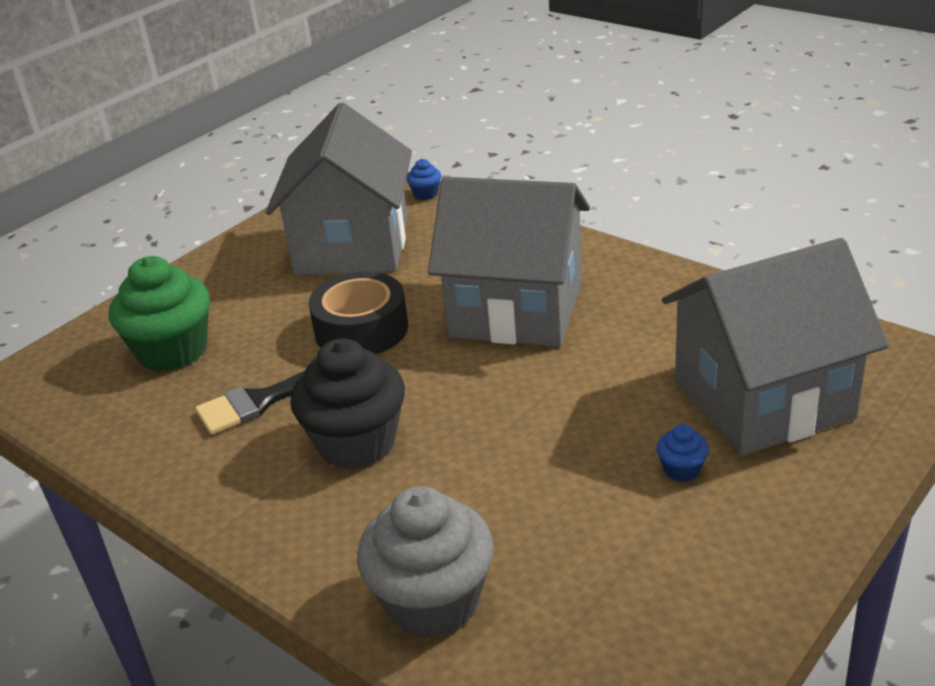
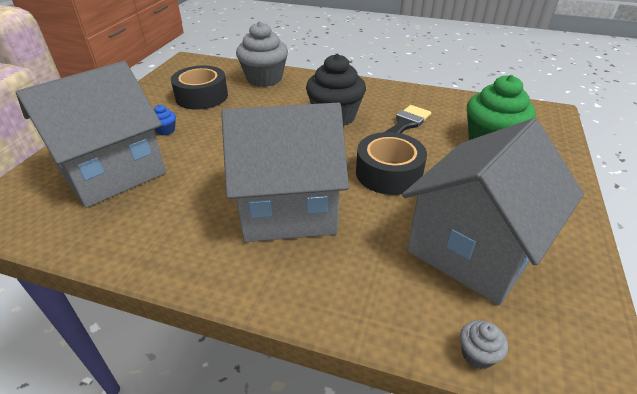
camera: 155 degrees right, 5 degrees up
(352, 247) = (473, 248): grey house -> grey house turned 60 degrees clockwise
(425, 194) = (477, 354): blue cupcake -> grey cupcake
(601, 562) = (202, 96): none -> black tape

